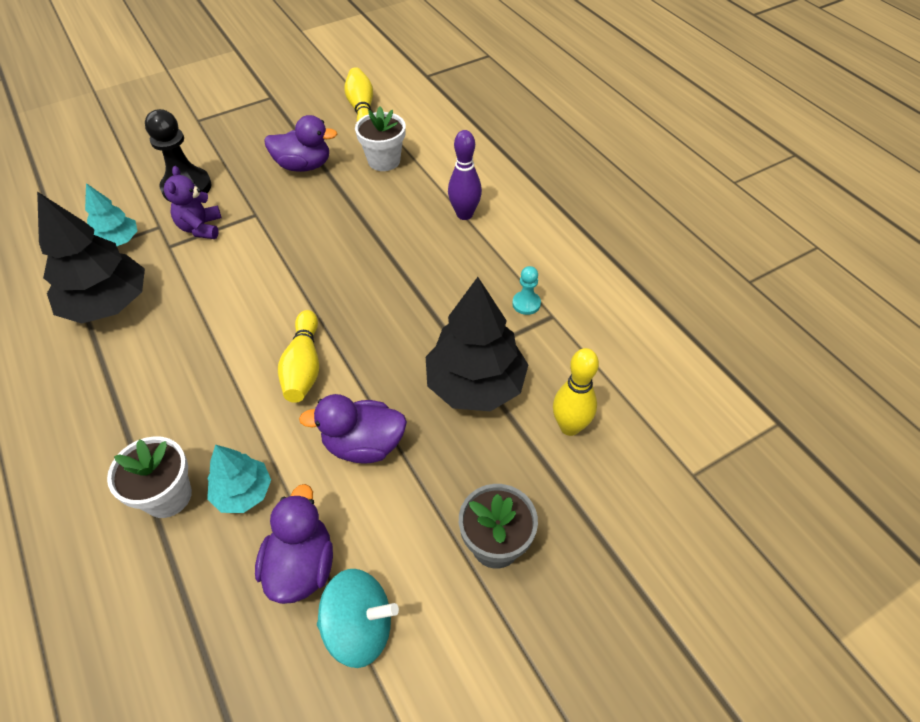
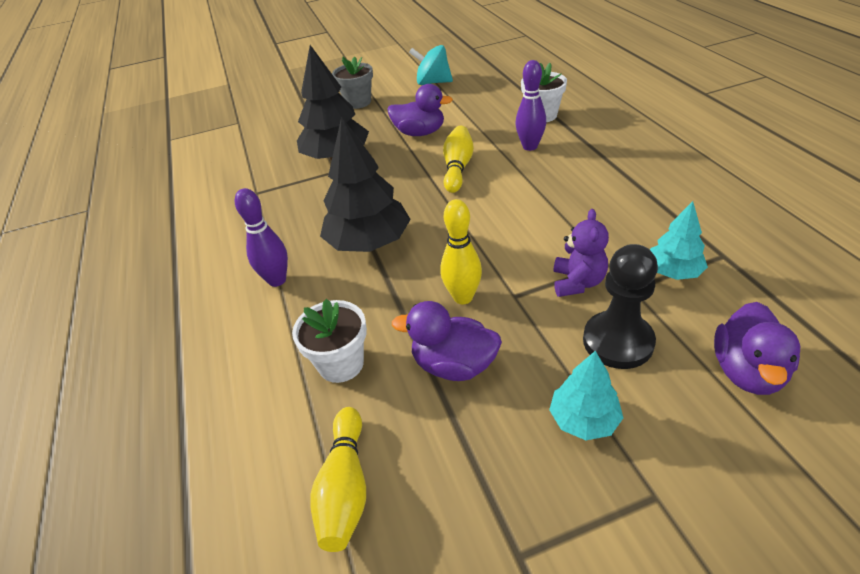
camera: 165 degrees left, 10 degrees down
(108, 304) = (646, 212): black tree -> black tree (369, 243)
(203, 413) = (530, 146): none -> purple bowling pin
(243, 492) = (495, 116): turquoise tree -> turquoise tree (583, 419)
(301, 566) = (460, 96): purple duck -> purple duck (747, 371)
(526, 304) = (270, 201): turquoise pawn -> none
(569, 427) = (289, 139): yellow bowling pin -> yellow bowling pin (463, 297)

